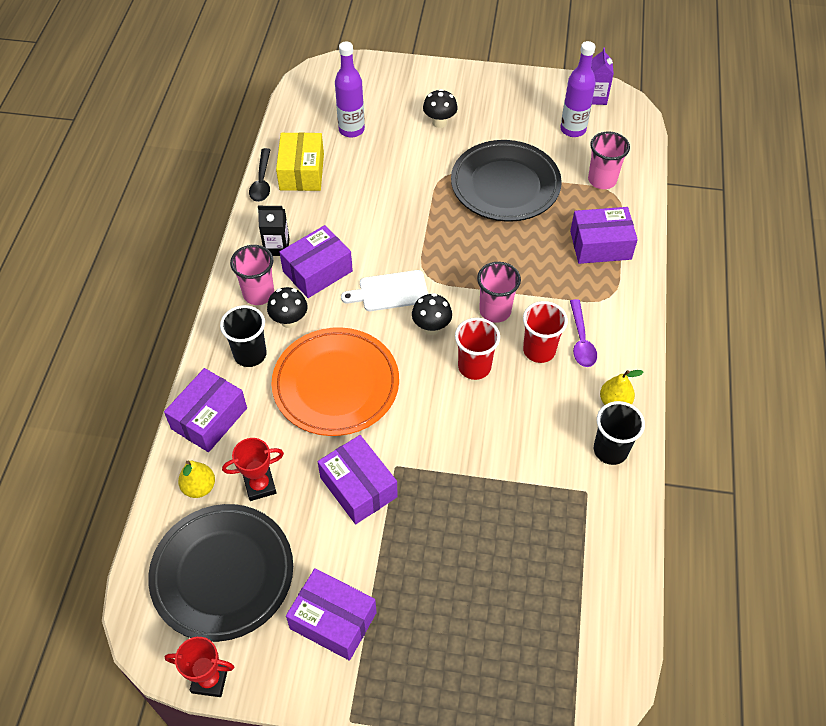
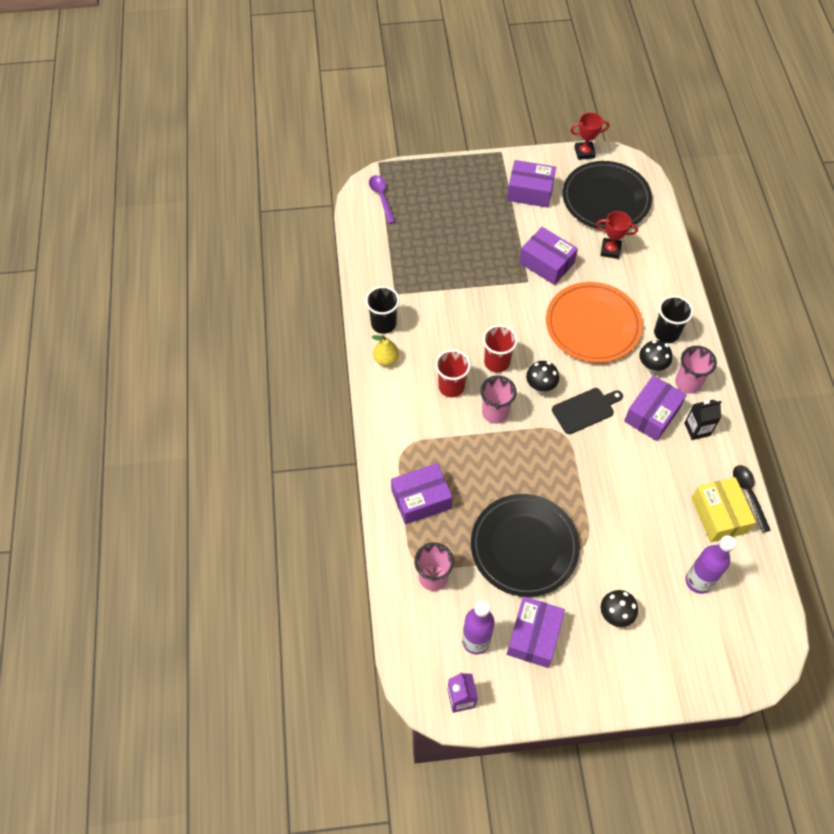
camera: 165 degrees right, 5 degrees up
(199, 487) = (648, 241): yellow pear -> none
(209, 418) = (668, 283): purple box -> purple box (534, 636)
(260, 485) = (610, 250): red trophy -> red trophy turned 45 degrees clockwise
(390, 291) = (585, 410): white cutting board -> black cutting board
(581, 340) = (420, 403): purple spoon -> purple spoon (381, 197)

